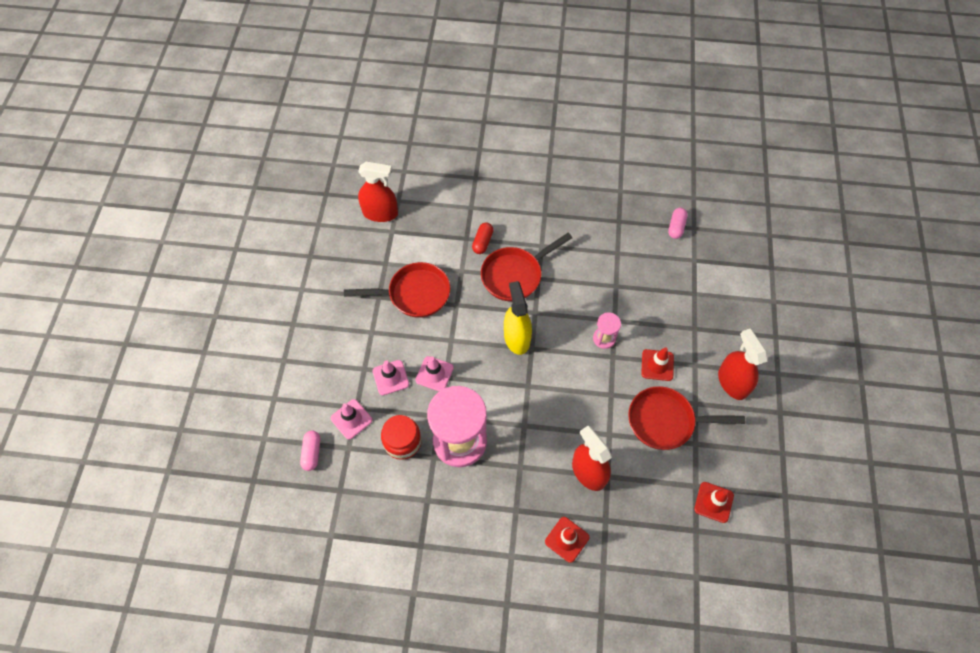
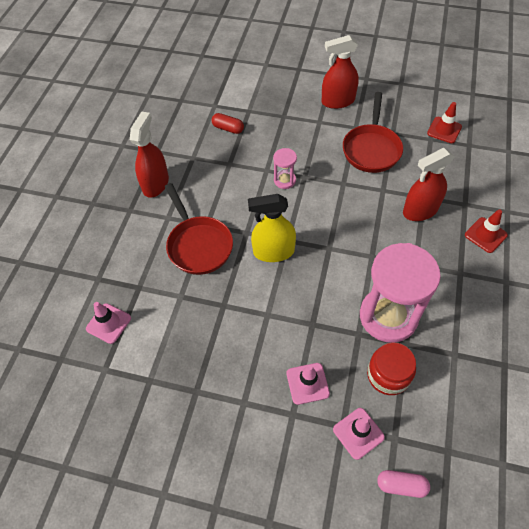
camera: 80 degrees left, 5 degrees down
(380, 213) = (73, 382): red spray bottle -> red spray bottle (155, 184)
(414, 294) = (200, 349): red pan -> none
(434, 374) = (307, 335): pink traffic cone -> pink traffic cone (108, 323)
(482, 242) = (148, 271): red capsule -> red capsule (228, 128)
(657, 365) = (317, 146): red traffic cone -> none
(676, 227) = (176, 111): pink capsule -> none

